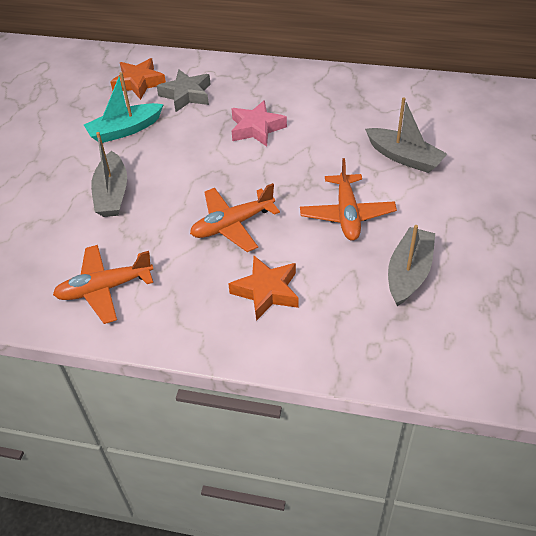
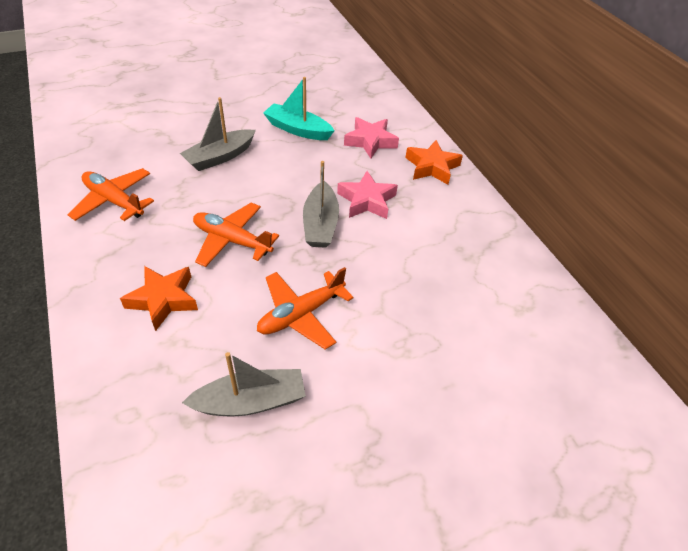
camera: 50 degrees right, 0 degrees up
(139, 83) = (359, 111): orange star -> orange star (432, 167)
(186, 95) = (370, 141): grey star -> pink star
(404, 157) = (420, 325): grey boat -> grey boat (320, 224)

